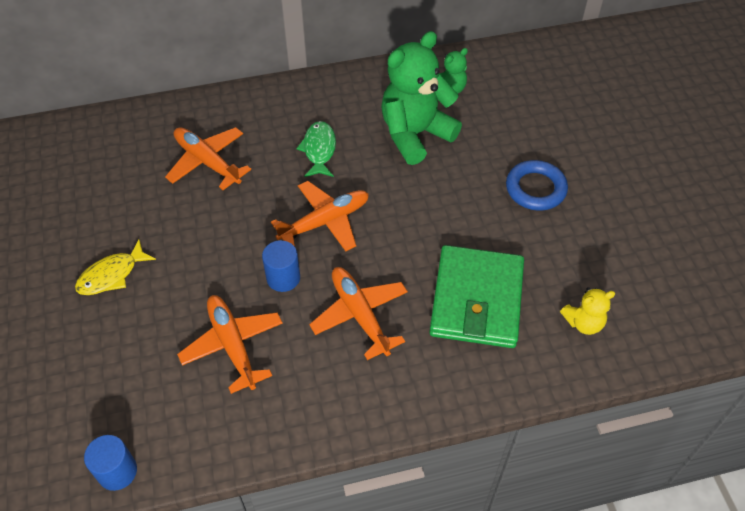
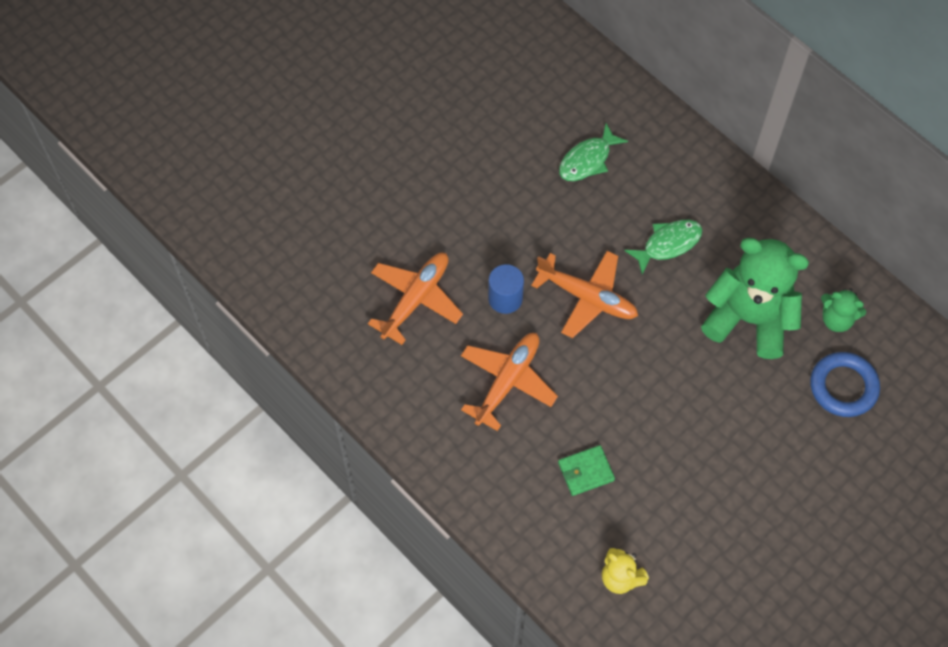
camera: 60 degrees right, 10 degrees up
(112, 275) = (422, 165): yellow fish -> none
(117, 471) = (263, 286): blue cylinder -> none
(207, 162) = (587, 160): orange plane -> green fish
(476, 300) = (586, 471): green wallet -> green wallet, size x0.44
(535, 189) = (756, 465): blue ring -> blue ring (843, 387)

